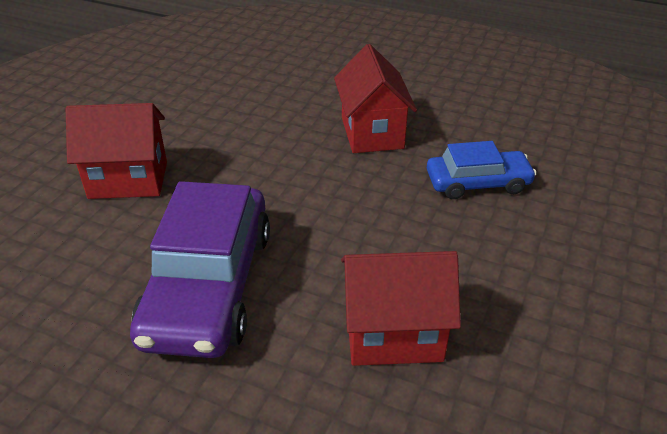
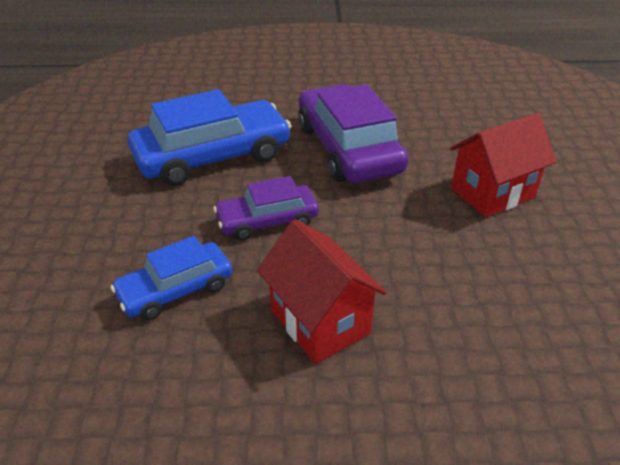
camera: 155 degrees right, 0 degrees up
(368, 219) = (267, 221): none -> purple car
(393, 334) = (212, 156): red house -> blue car

